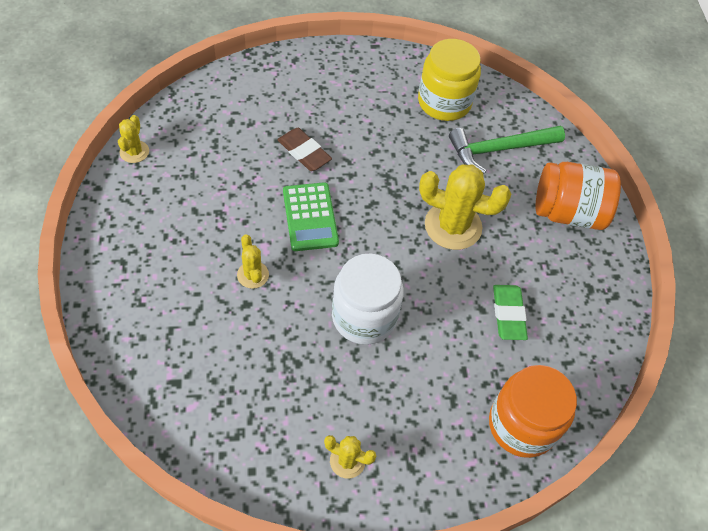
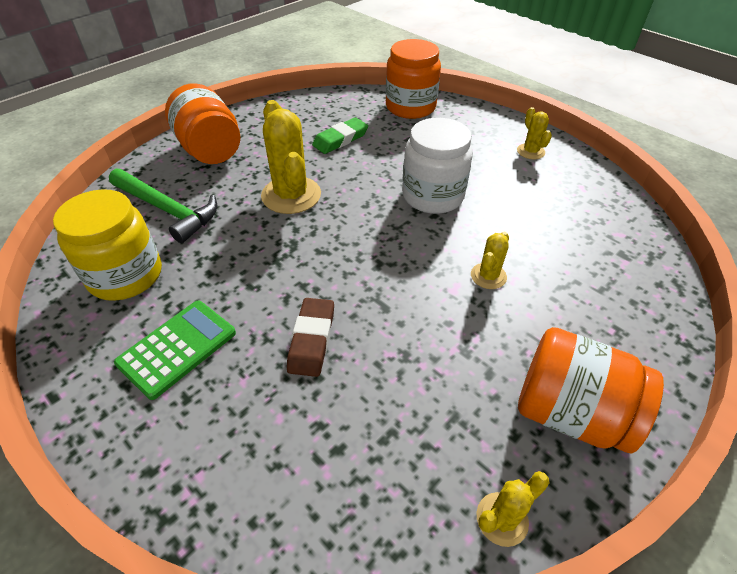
camera: 125 degrees left, 10 degrees down
(135, 223) = (570, 412): none -> orange jar
(310, 217) = (385, 280): green calculator -> green calculator (177, 348)

